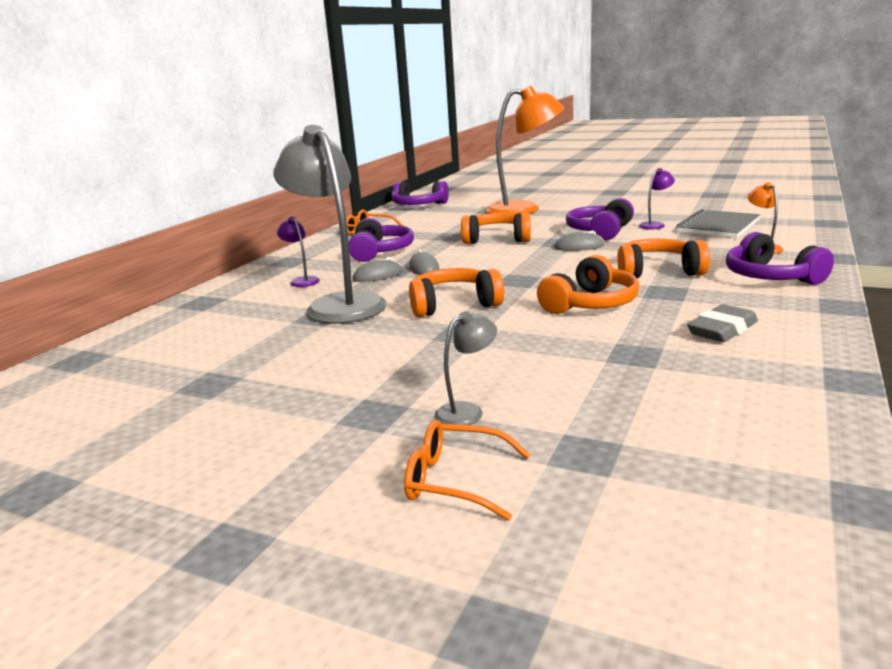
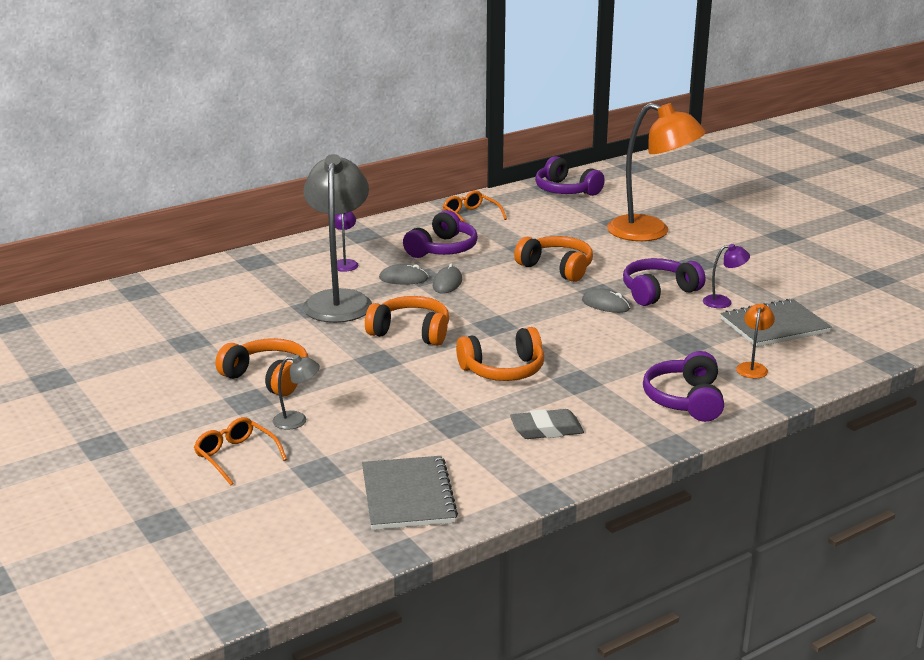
camera: 30 degrees right, 5 degrees up
(657, 272) = (611, 359): orange headphones -> orange headphones (268, 378)
(733, 435) = (408, 496): none -> grey notebook

